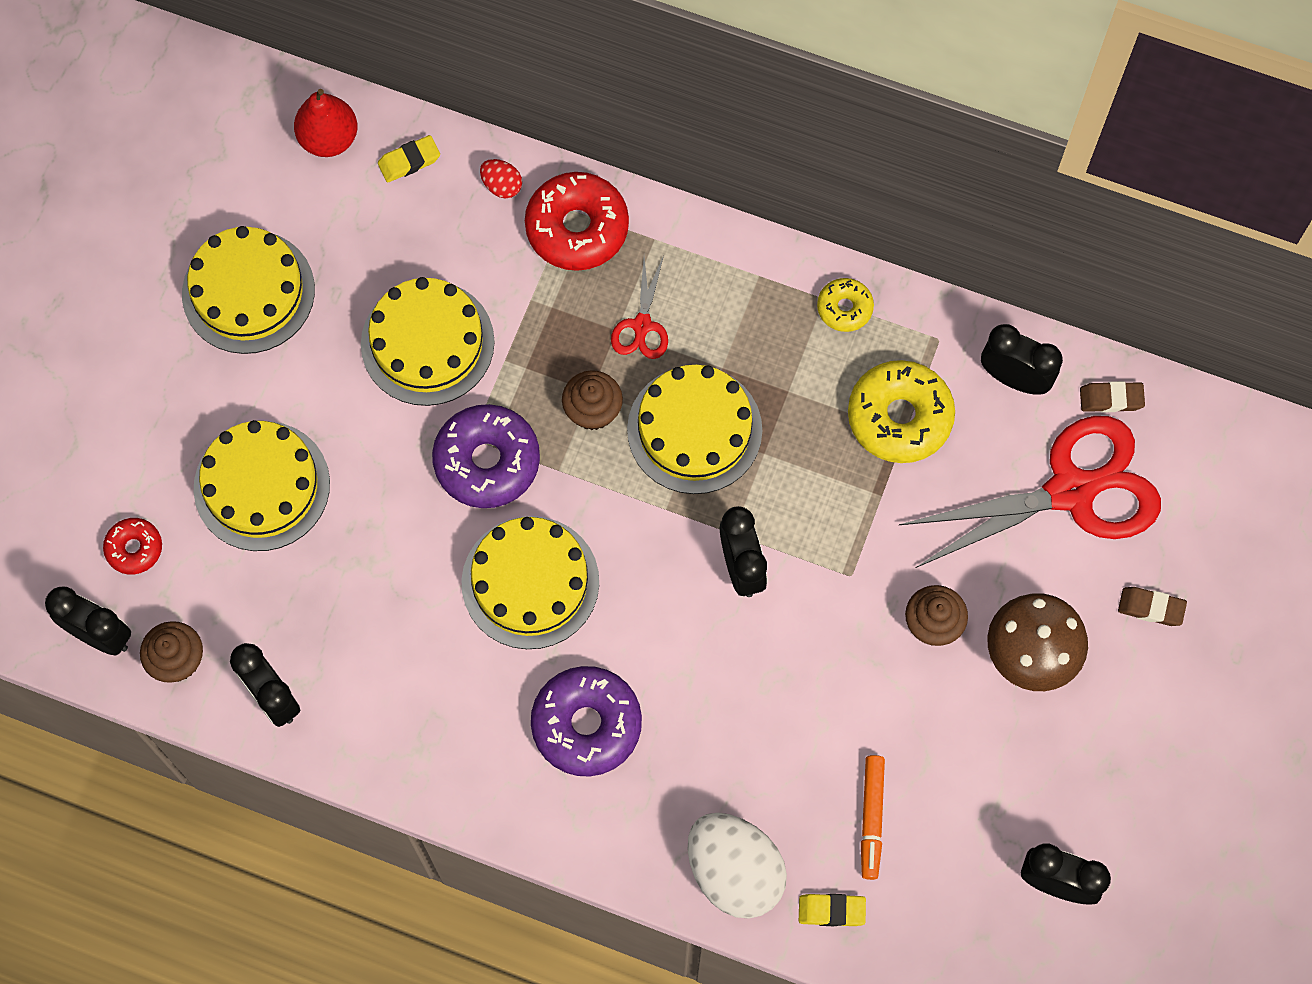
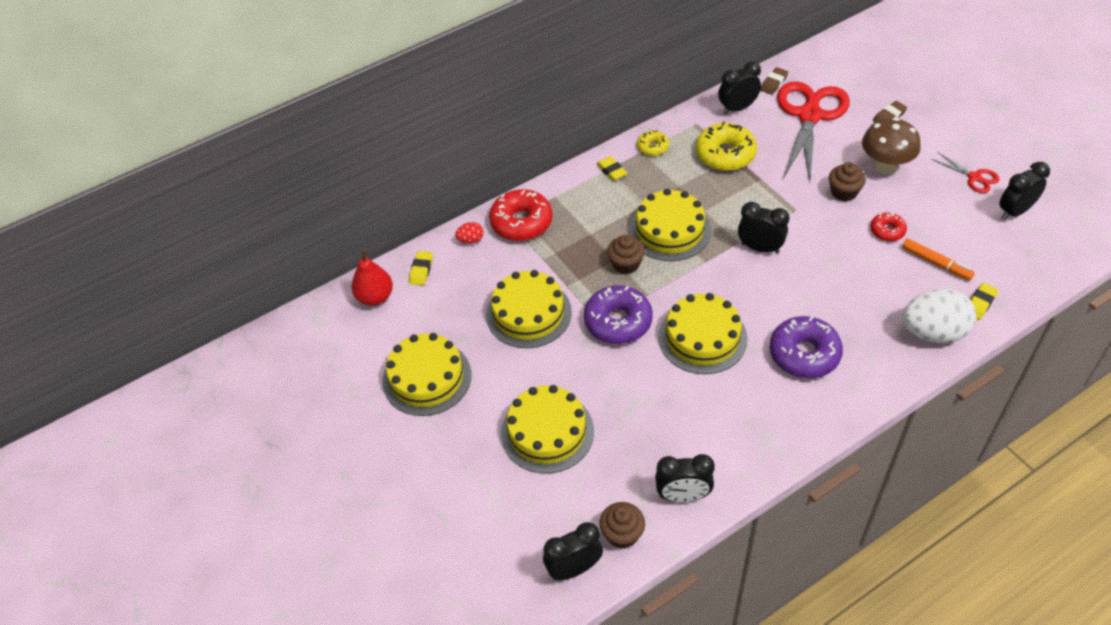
camera: 50 degrees left, 20 degrees down
(134, 548) = (533, 519): red donut -> red donut (887, 231)
(642, 325) = (596, 223): red scissors -> red scissors (974, 177)
(757, 282) = (611, 171): none -> yellow eraser

